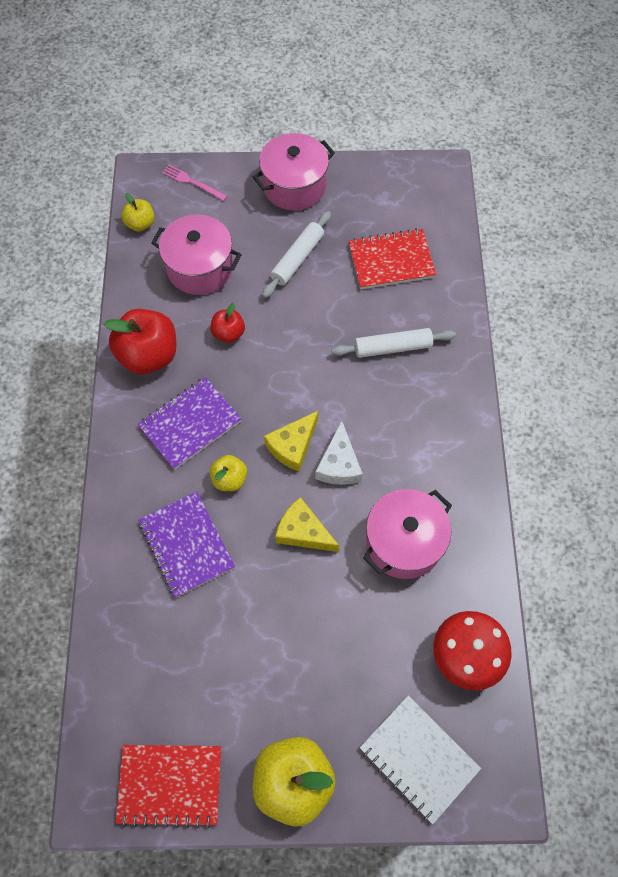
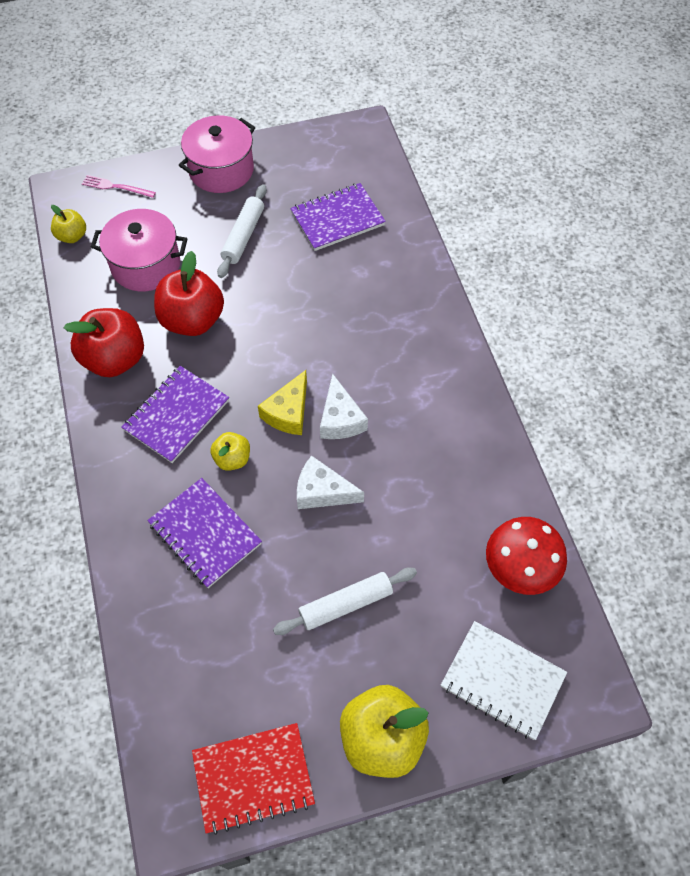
camera: 15 degrees left, 5 degrees down
(228, 333) = (192, 320): red apple -> red apple, size x1.89
(303, 532) = (322, 491): yellow cheese -> white cheese
(391, 261) = (337, 219): red notebook -> purple notebook
(392, 347) = (362, 298): white rolling pin -> white rolling pin (346, 604)
(404, 542) = (426, 477): pink pot -> none

